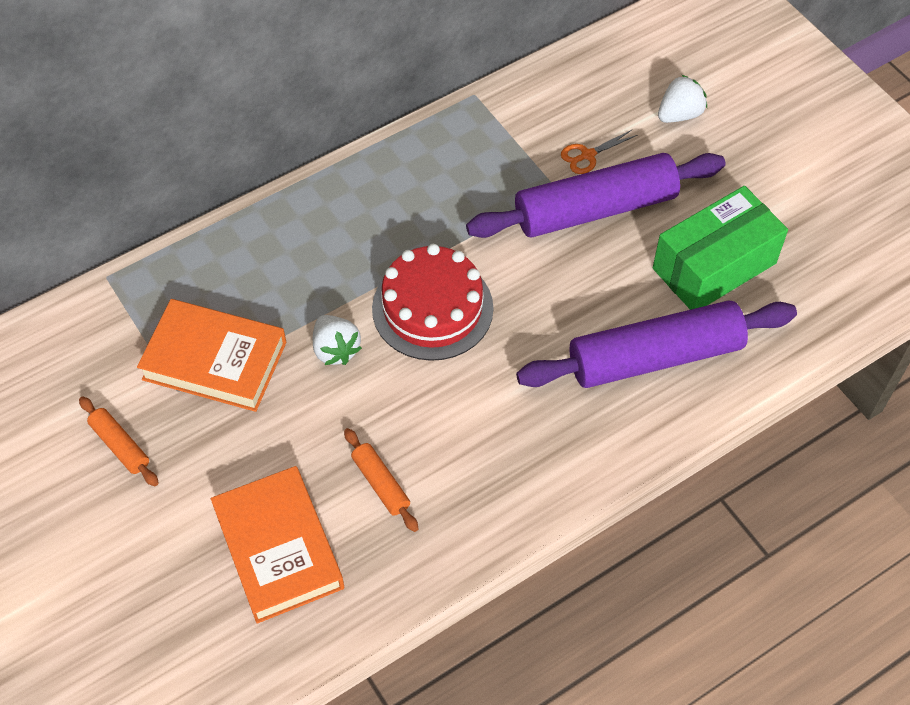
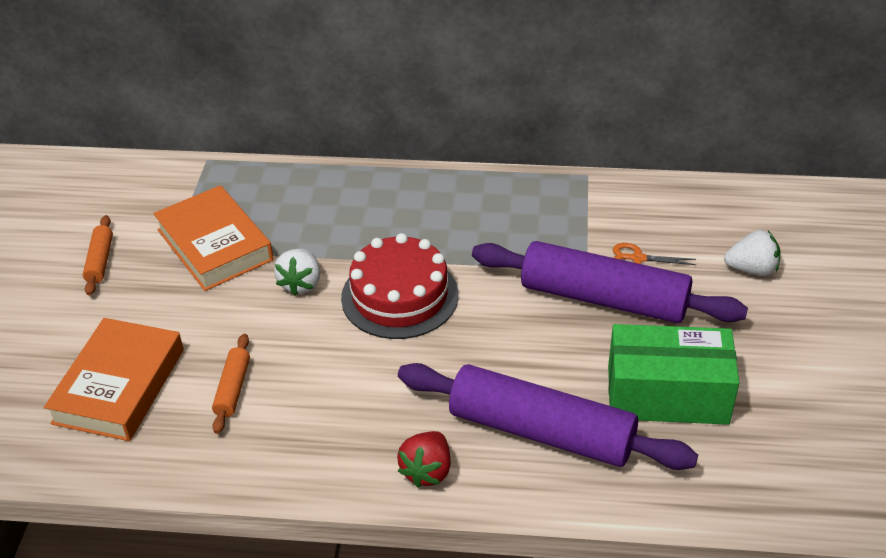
camera: 40 degrees right, 15 degrees down
(604, 447) = (427, 471): none -> red strawberry

